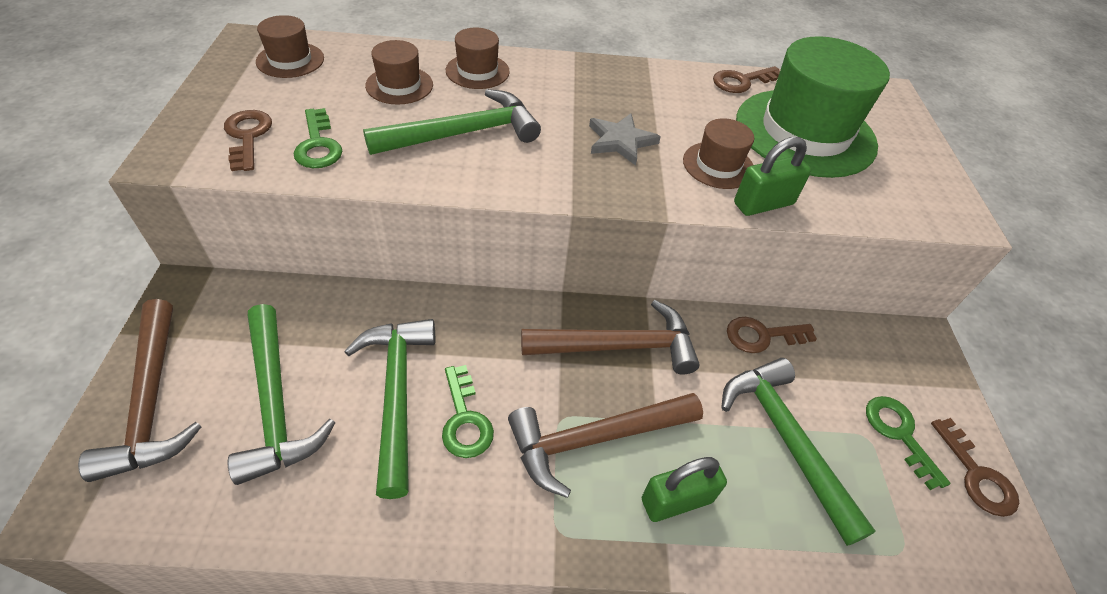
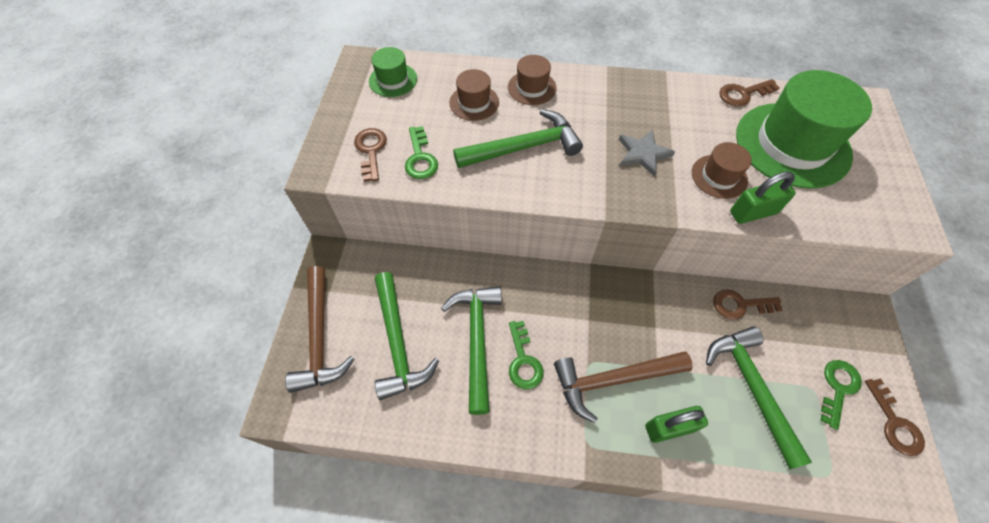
camera: 10 degrees right, 10 degrees up
(290, 60) = (393, 80): brown hat -> green hat
(618, 346) = (631, 309): brown hammer -> none
(898, 433) = (838, 387): green key -> green key turned 45 degrees clockwise

